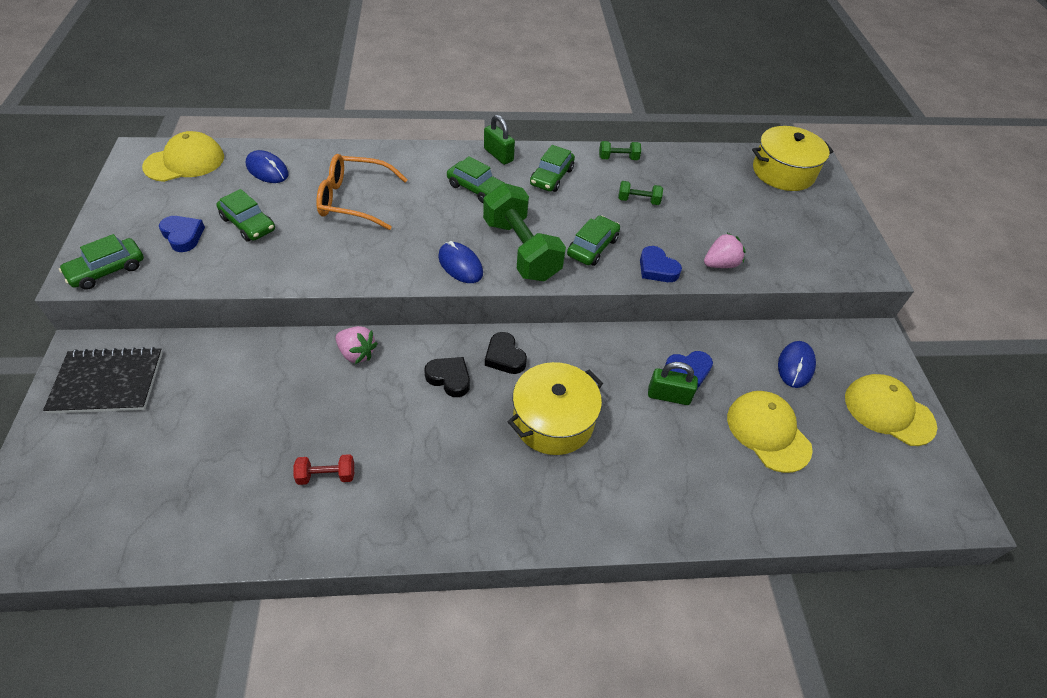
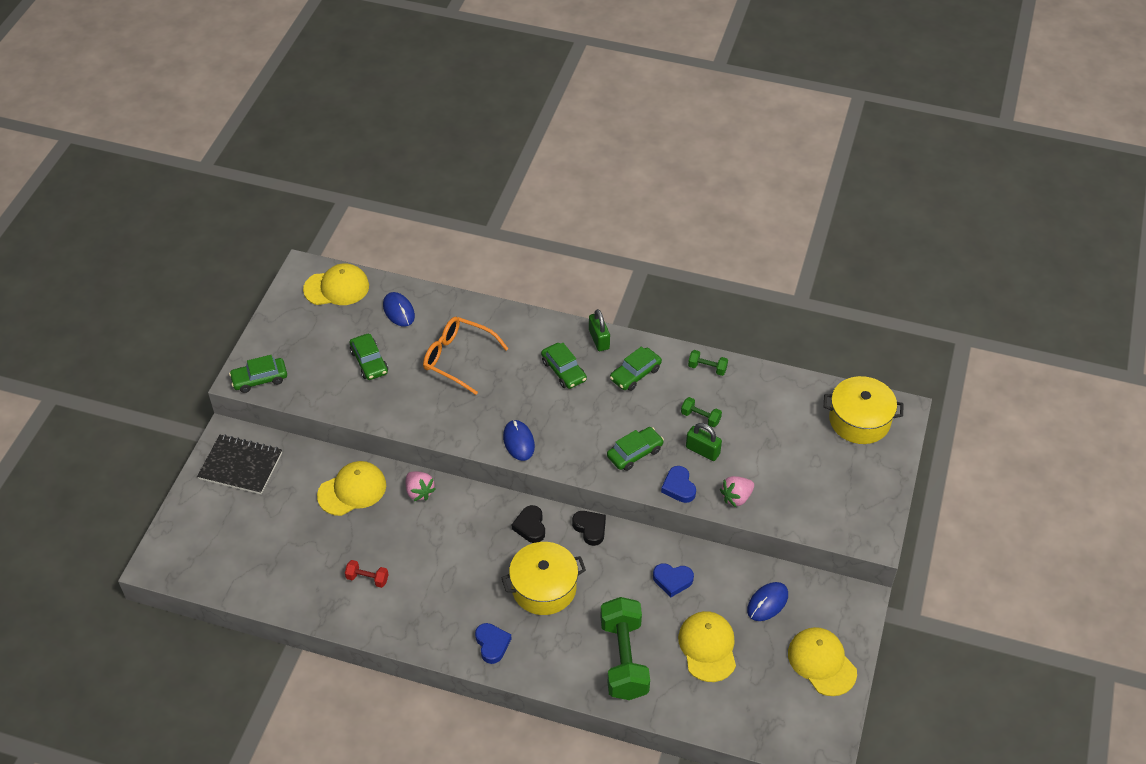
camera: 25 degrees right, 0 degrees up
(183, 236) = (319, 361): blue heart -> blue heart (492, 644)
(270, 373) = (352, 490): none -> yellow cap
(449, 378) = (480, 532): black heart -> black heart (590, 528)
(521, 250) = (574, 440): green dumbbell -> green dumbbell (624, 659)
(668, 396) = (644, 595): green padlock -> green padlock (702, 451)
(720, 264) = (736, 497): pink strawberry -> pink strawberry turned 150 degrees clockwise

